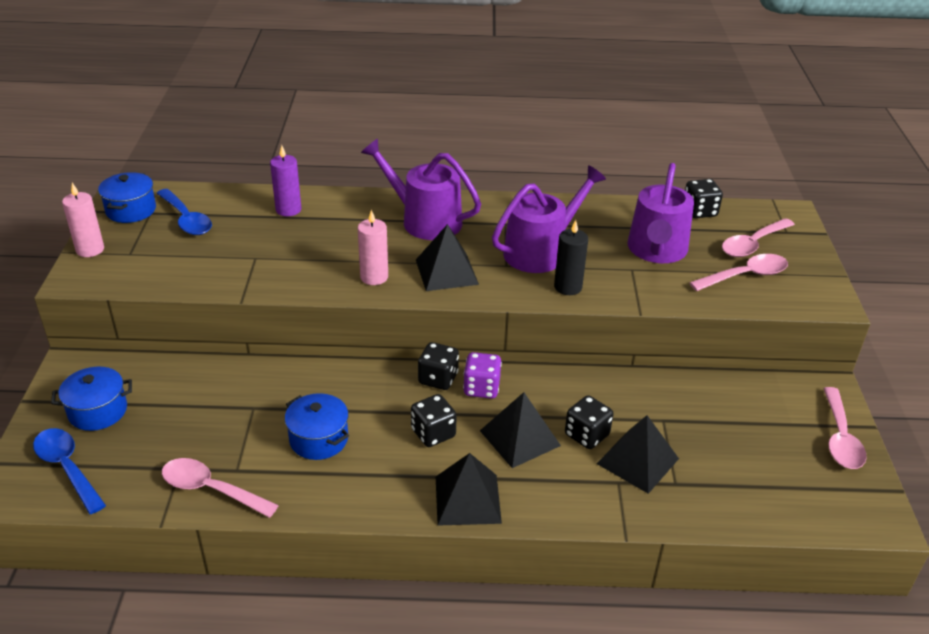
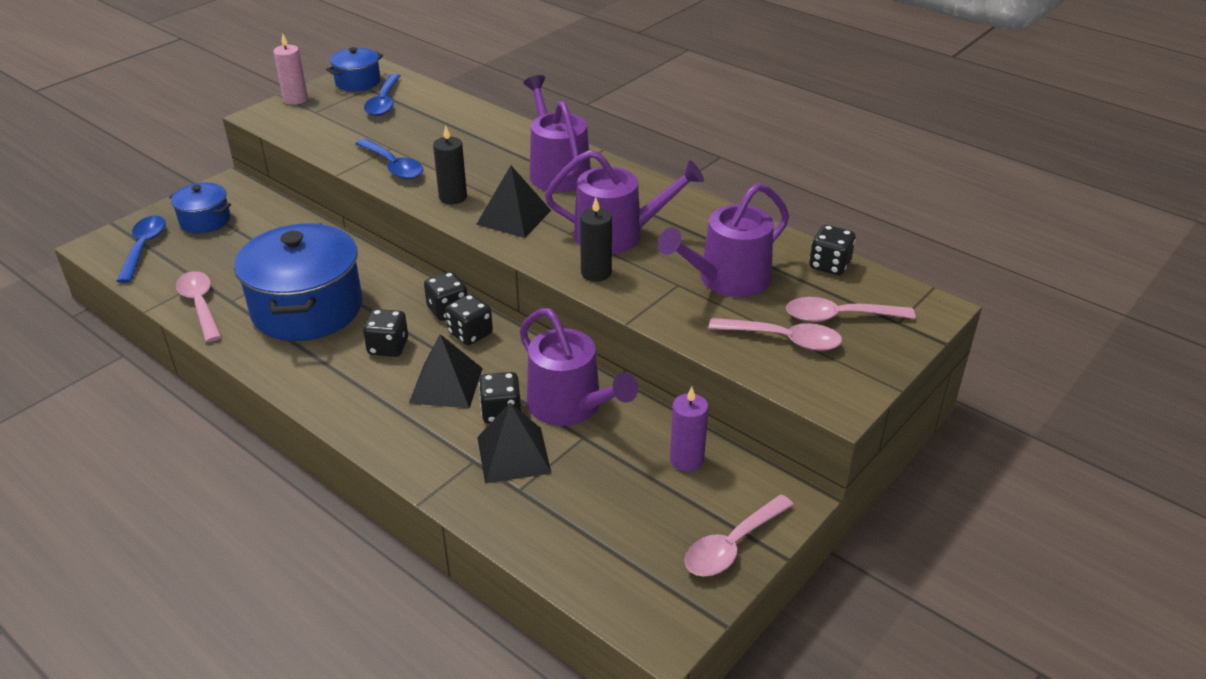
camera: 40 degrees right, 0 degrees up
(282, 273) = (393, 166): none -> blue spoon
(288, 210) = (464, 122): purple candle -> purple candle (686, 460)
(319, 439) = (307, 309): blue pot -> blue pot, size x1.99
(374, 277) = (453, 197): pink candle -> black candle
(467, 499) = (346, 406): black pyramid -> none
(481, 388) = (470, 334): purple dice -> black dice
(625, 403) = (570, 406): none -> purple watering can

